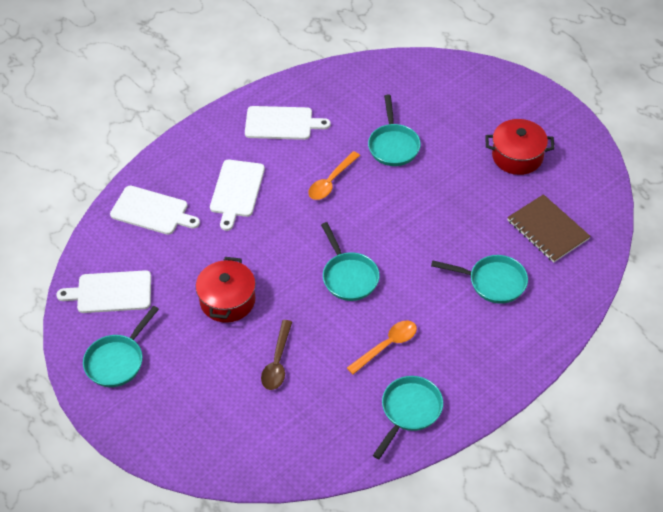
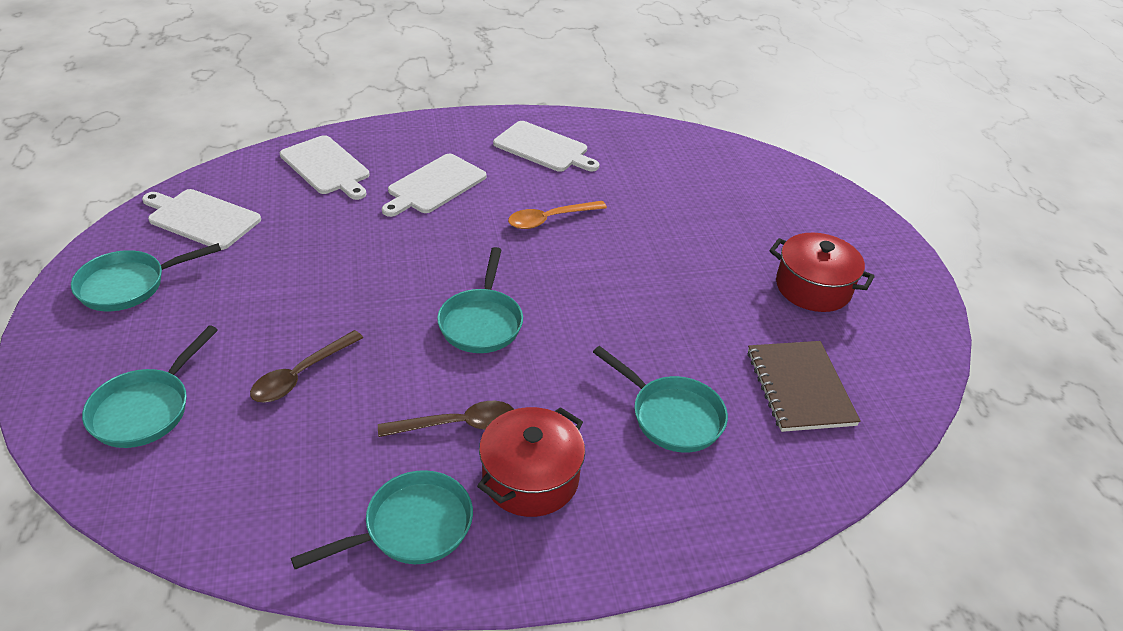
camera: 25 degrees right, 10 degrees down
(227, 300) = (314, 282): red pot -> red pot (530, 478)
(387, 345) = (458, 424): orange spoon -> brown spoon
(393, 145) = (656, 215): turquoise pan -> turquoise pan (145, 409)

